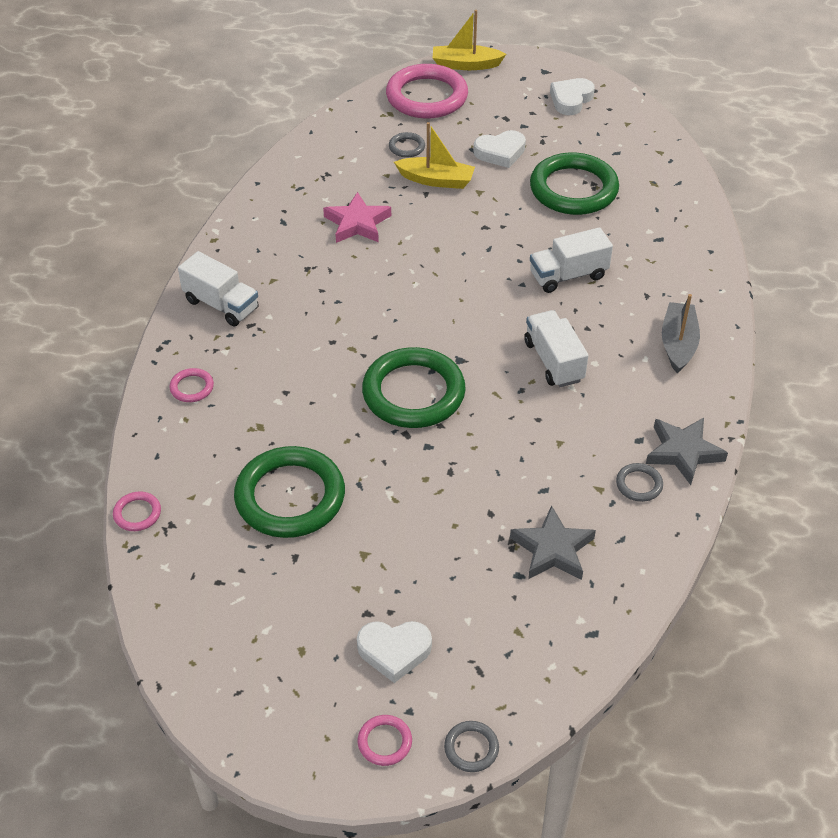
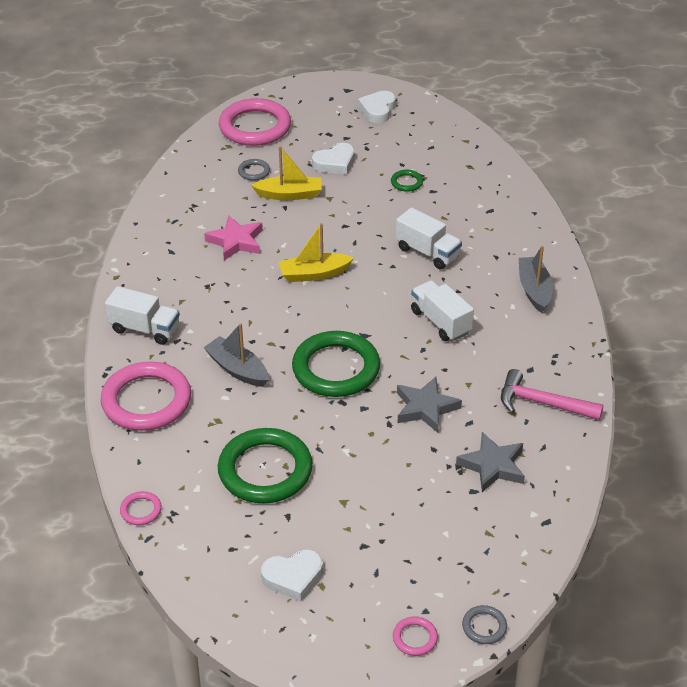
camera: 15 degrees left, 5 degrees down
(192, 387) = (146, 401): pink ring -> pink ring, size x2.34
(304, 371) = (237, 369): none -> grey boat
(394, 651) = (396, 569): white heart -> white heart (293, 577)
(465, 65) = (278, 95): yellow boat -> yellow boat (314, 274)
(568, 275) = (427, 252): white truck -> white truck turned 105 degrees counterclockwise
(573, 189) = (406, 182): green ring -> green ring, size x0.43
(639, 484) = (542, 403): grey ring -> pink hammer
(683, 452) = (567, 372): grey star -> grey star (425, 408)

